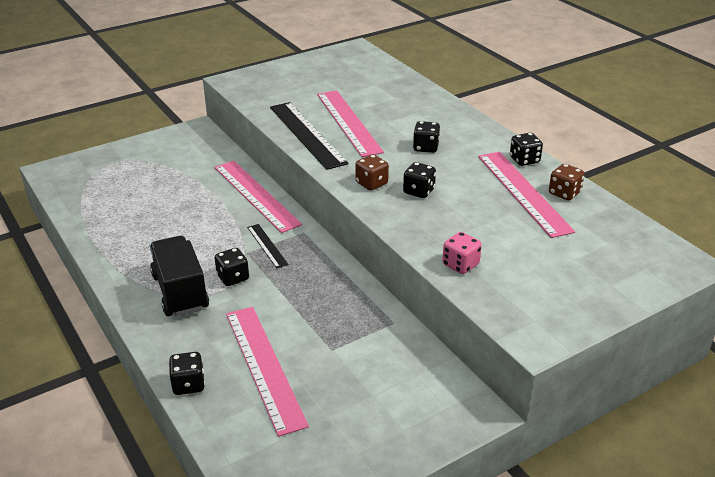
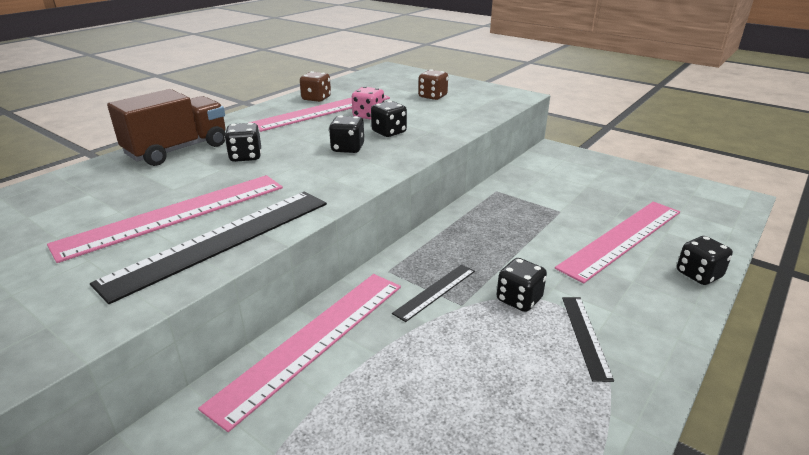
camera: 110 degrees left, 5 degrees down
(180, 292) = (585, 336): black truck -> black ruler
(371, 183) = (345, 173): brown dice -> brown dice (432, 96)
(453, 123) = (178, 150): none -> brown truck
(460, 265) = (456, 121): pink dice -> pink dice (368, 116)
(524, 160) = (261, 114): black dice -> black dice (389, 132)

